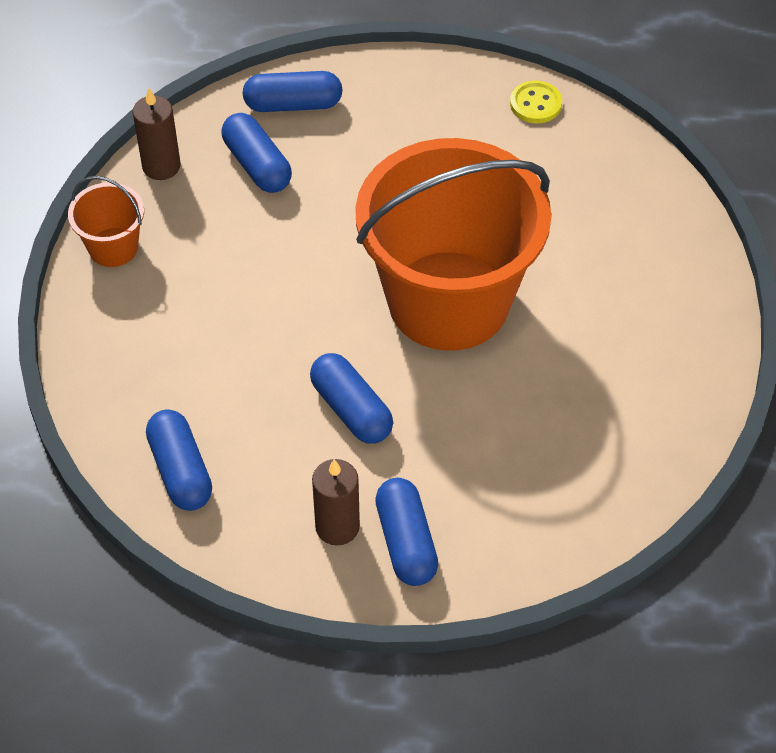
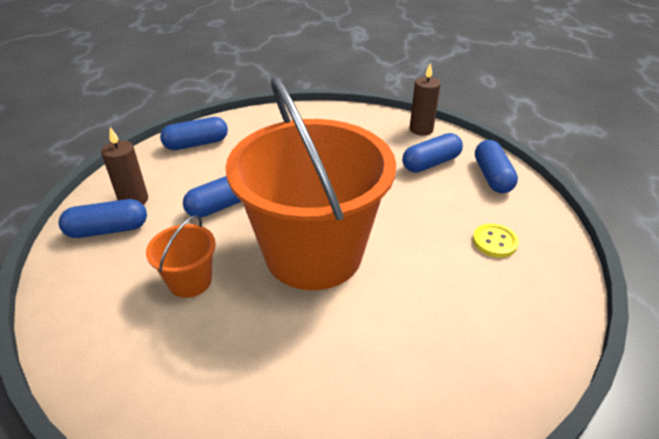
camera: 90 degrees right, 15 degrees down
(113, 247) = (356, 117): orange bucket -> orange bucket (190, 281)
(535, 104) = (550, 316): yellow button -> yellow button (494, 242)

